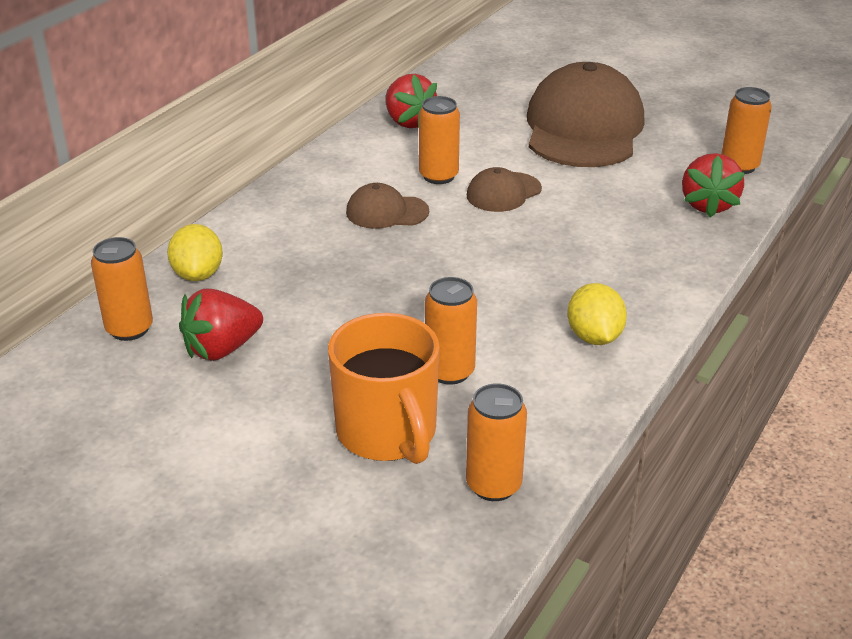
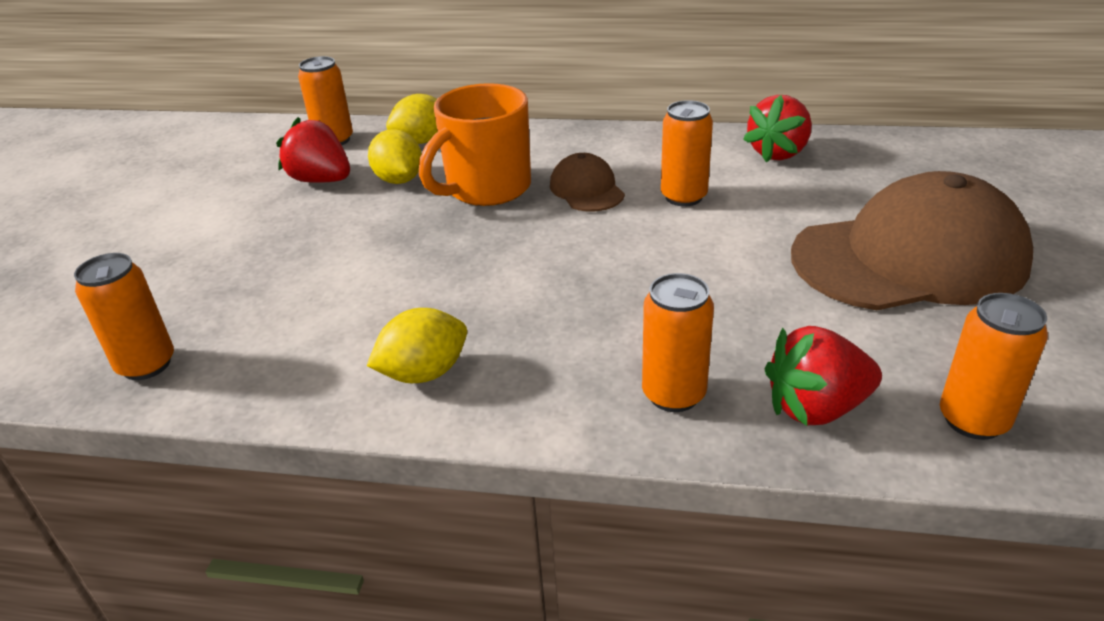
camera: 70 degrees right, 0 degrees up
(271, 301) = (399, 180): none -> yellow lemon
(387, 433) = (220, 286): orange mug -> orange mug (486, 189)
(449, 371) = (324, 294): orange can -> orange can (673, 394)
(503, 192) = (688, 242): brown cap -> none

